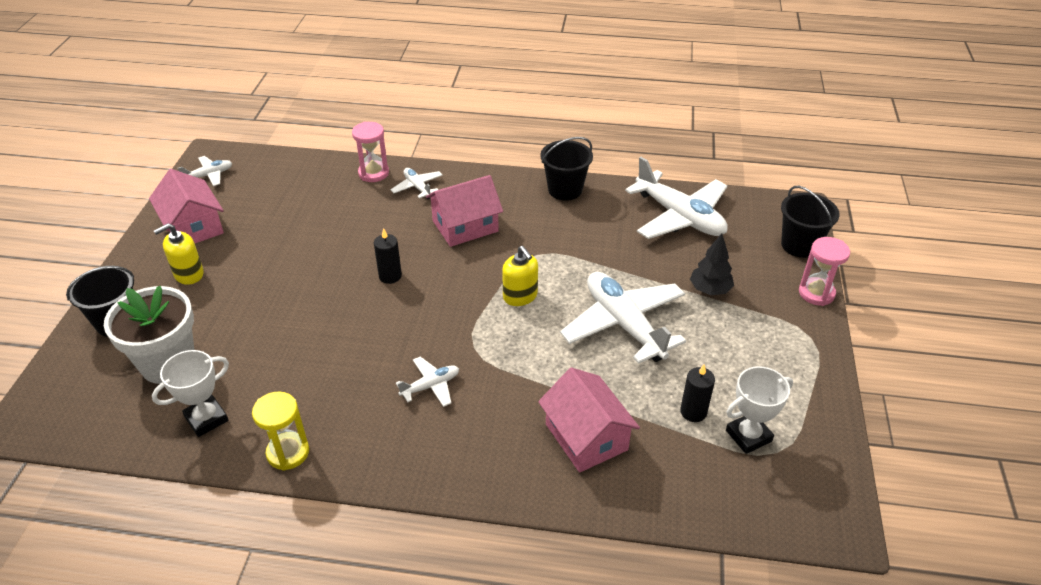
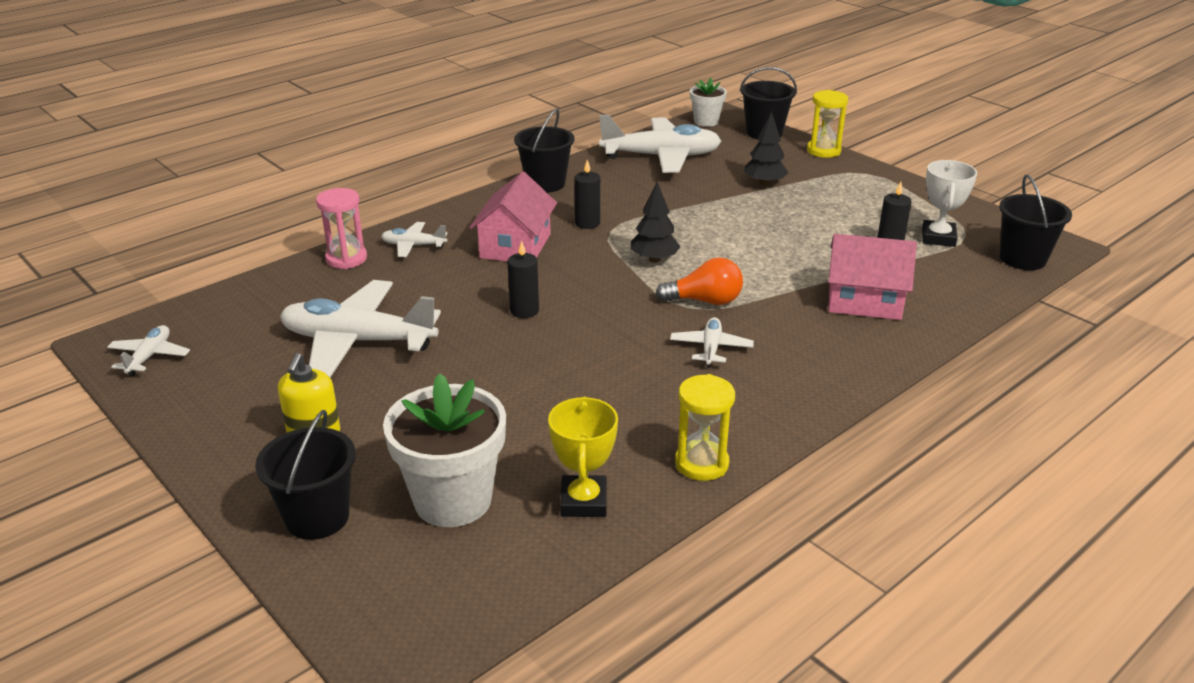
camera: 50 degrees left, 10 degrees down
(193, 227) = (229, 400): pink house -> none
(206, 419) = (583, 501): white trophy -> yellow trophy
(490, 350) = (705, 301): none -> orange light bulb
(520, 296) = (654, 259): yellow soap dispenser -> black tree
(533, 239) = (587, 223): none -> black candle
(624, 324) = (755, 231): white plane -> white plane (358, 341)
(773, 206) = (706, 121): none -> white flower pot
(780, 510) = (1022, 259): none -> black bucket
(816, 293) = (823, 151): pink hourglass -> yellow hourglass

